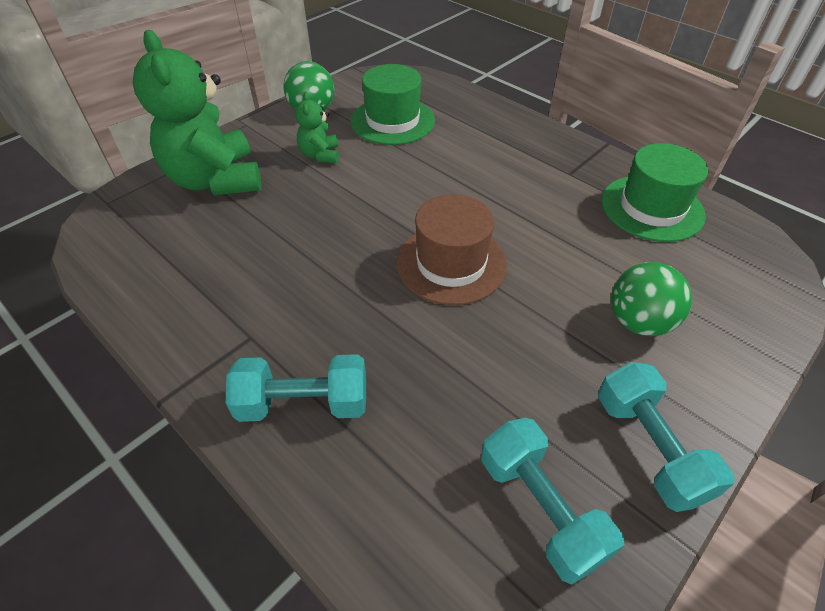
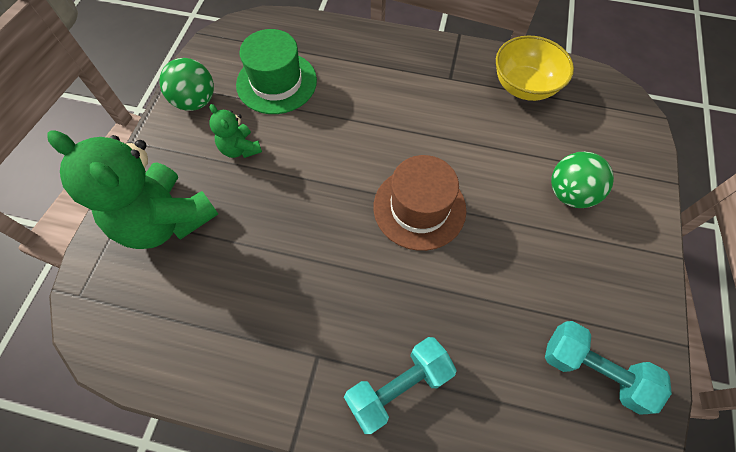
camera: 30 degrees left, 15 degrees up
(649, 447) = (627, 288): turquoise dumbbell -> none
(652, 208) = (524, 86): green hat -> yellow bowl

